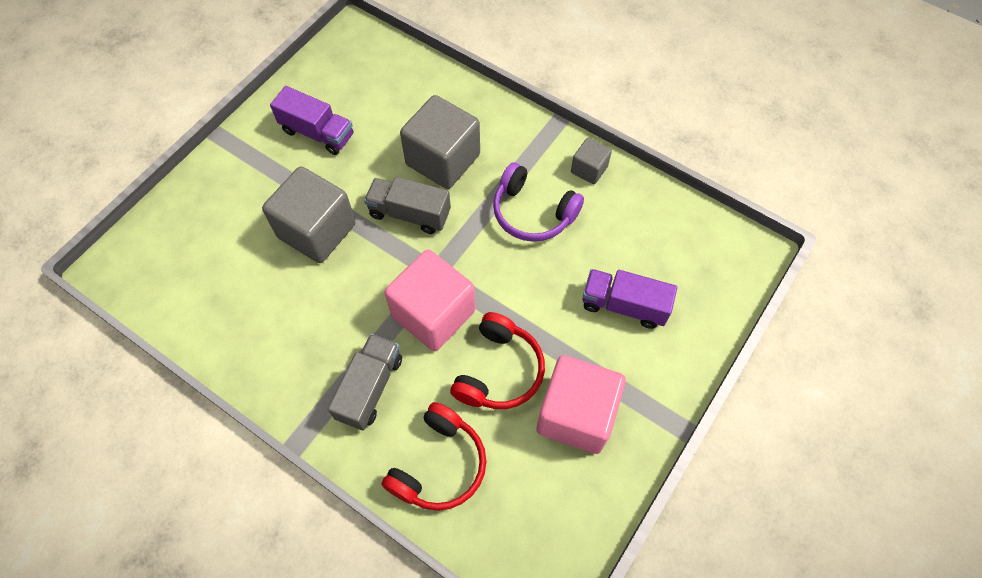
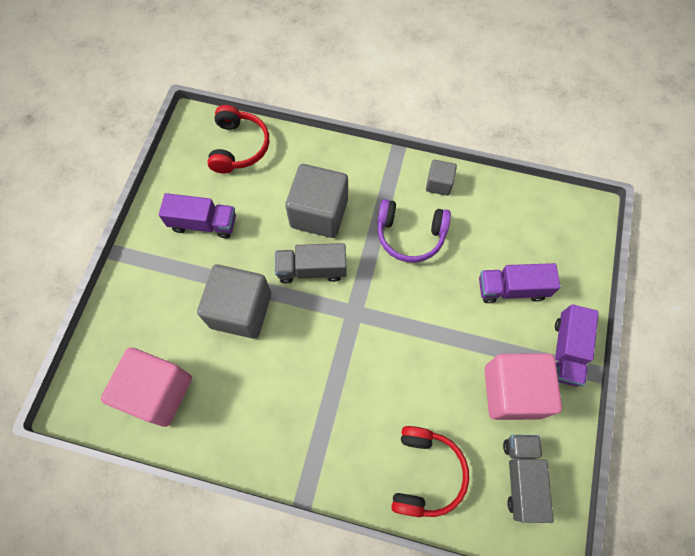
camera: 20 degrees left, 5 degrees up
(370, 388) = (343, 430): grey truck -> grey truck (521, 477)
(433, 314) = (367, 348): pink cube -> pink cube (158, 392)
(499, 371) = (439, 377): red headphones -> red headphones (239, 147)
(658, 393) = (566, 351): none -> purple truck

